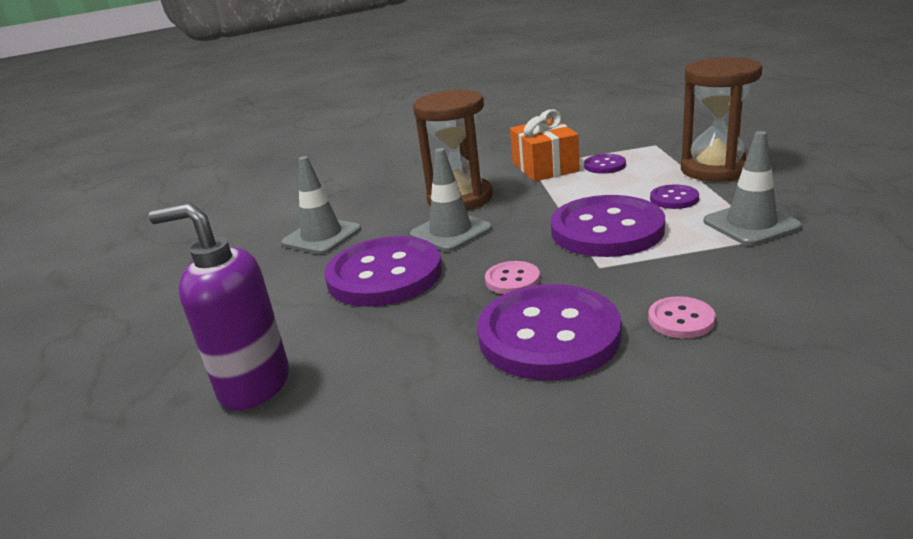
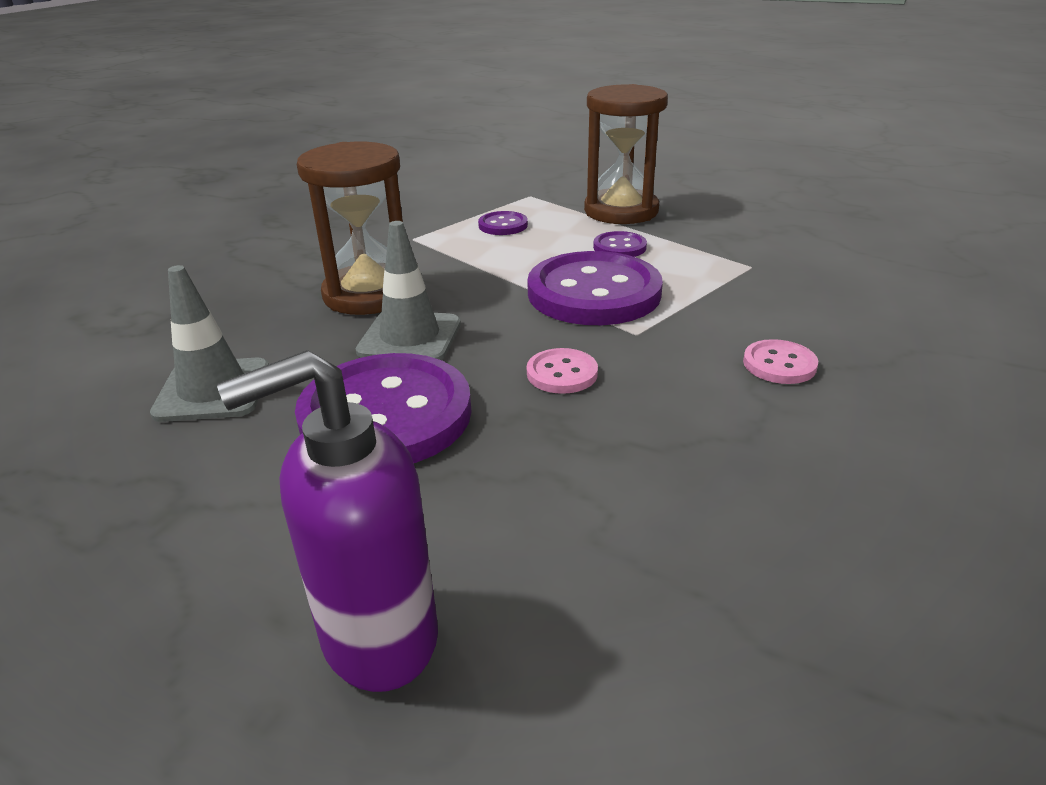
camera: 40 degrees left, 5 degrees up
(545, 167) = (434, 238): orange gift -> none
(548, 335) = (681, 422): purple button -> none
(751, 224) = (720, 258): grey traffic cone -> none

